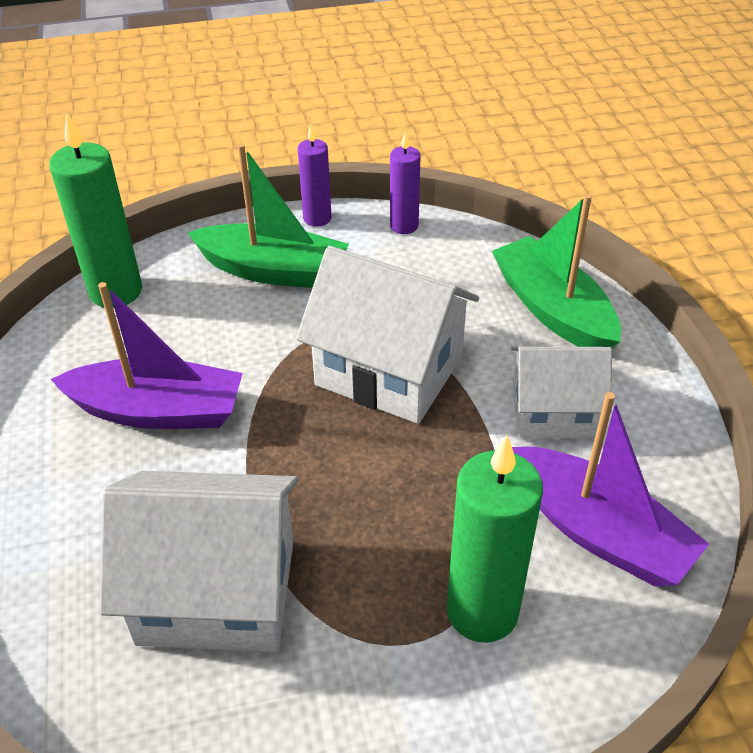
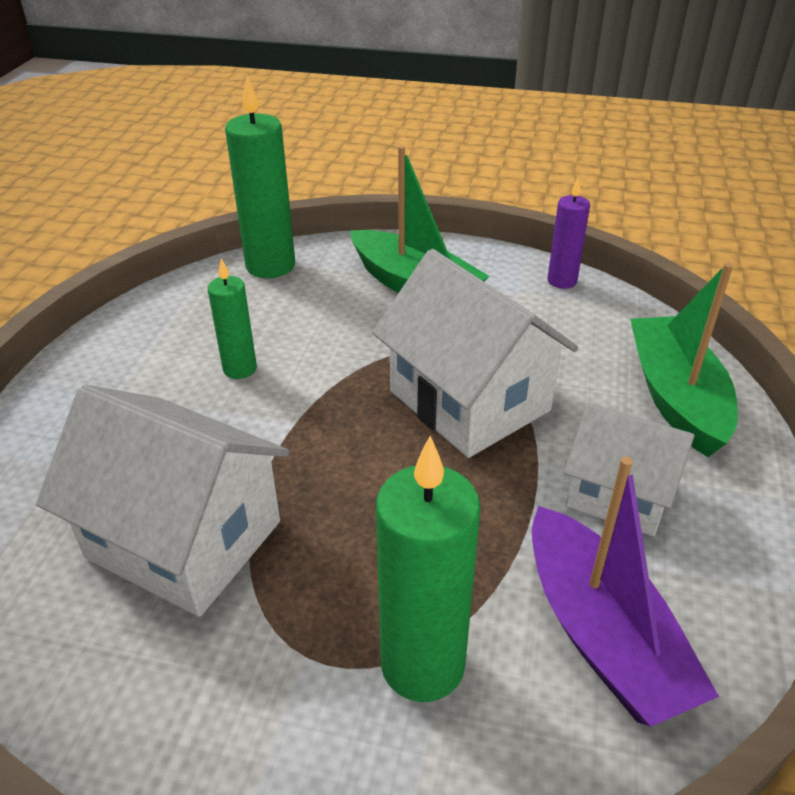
camera: 25 degrees right, 5 degrees down
(158, 411) = (240, 369): purple boat -> green candle
(317, 218) = (482, 254): purple candle -> none

